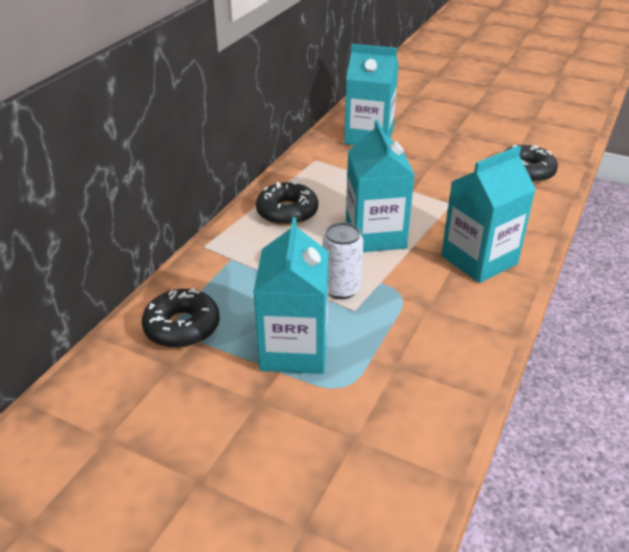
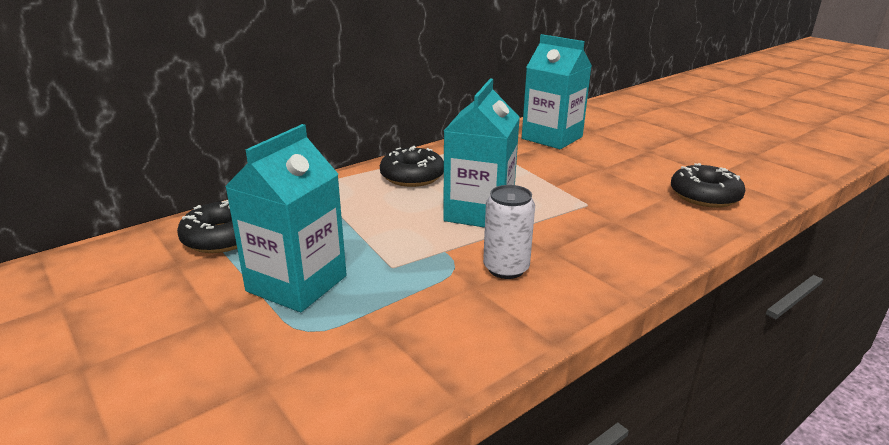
camera: 25 degrees right, 10 degrees down
(341, 289) = (398, 246): white can -> white can (506, 268)
(479, 260) = (574, 259): turquoise carton -> none

